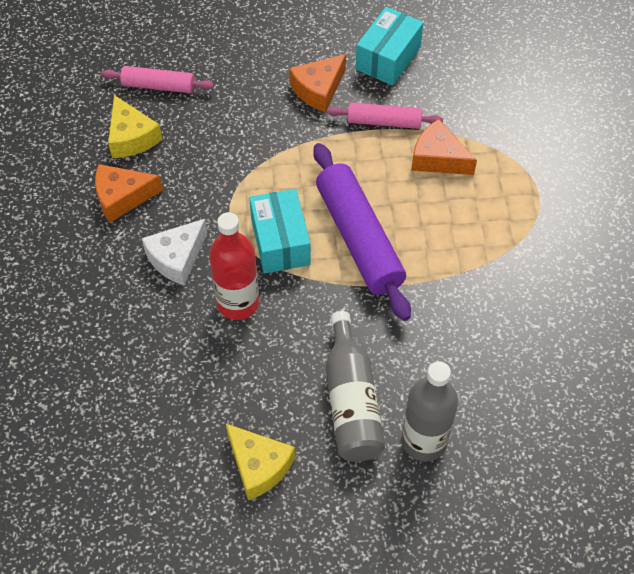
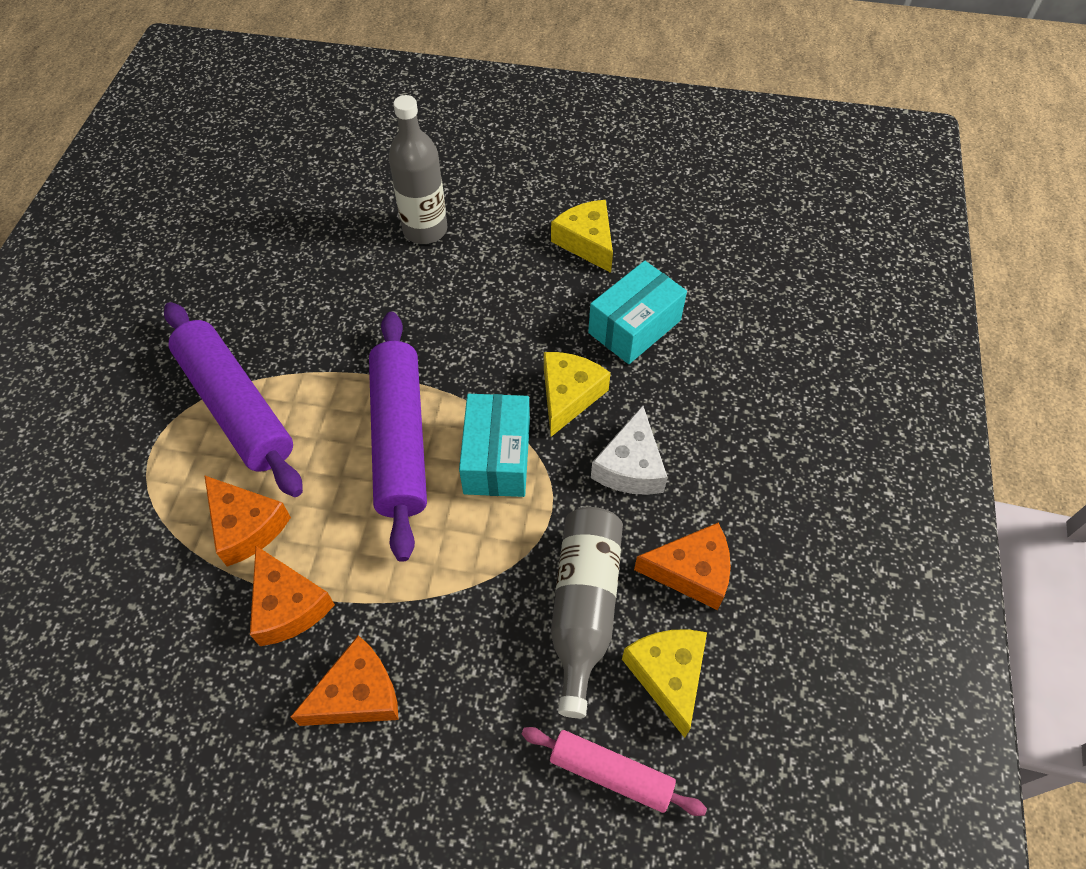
camera: 165 degrees left, 0 degrees up
(176, 258) = (630, 466): white cheese -> white cheese turned 135 degrees clockwise
(238, 303) = (568, 395): red bottle -> yellow cheese
(351, 401) = (479, 275): grey bottle -> grey bottle (584, 607)
(384, 122) = (288, 605): pink rolling pin -> orange cheese
(388, 58) = (222, 732): turquoise box -> turquoise box (634, 326)
(496, 234) = (236, 406): none -> purple rolling pin

